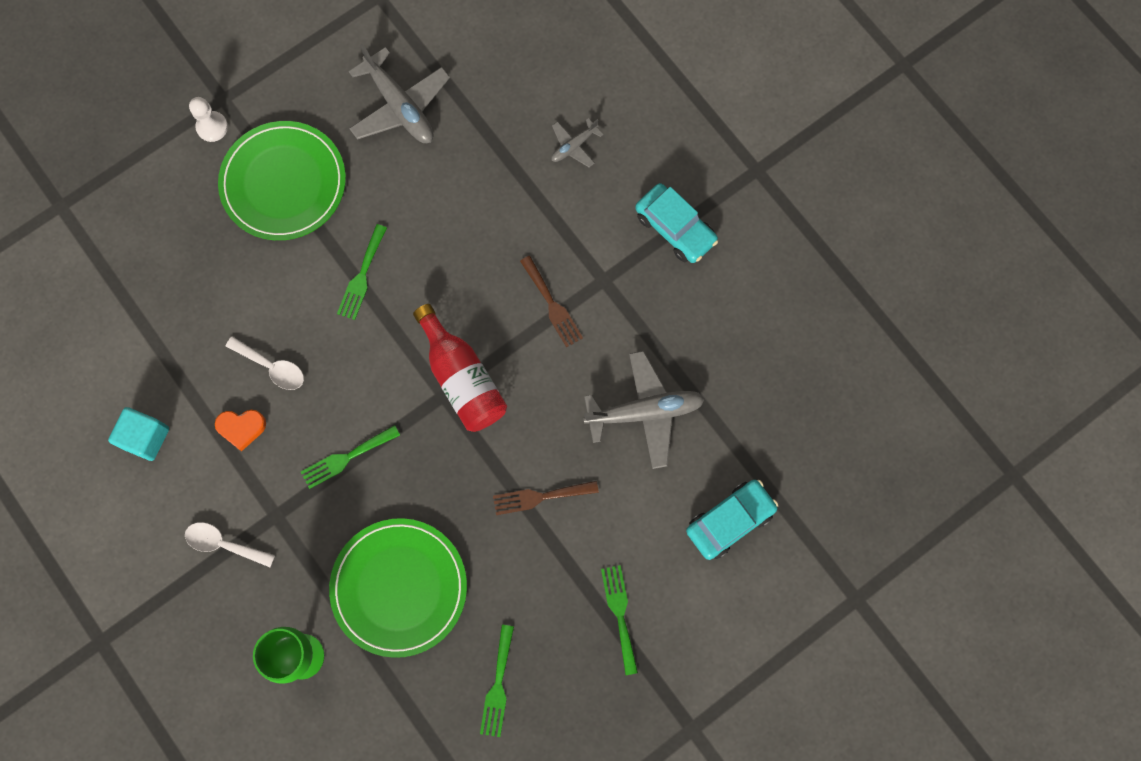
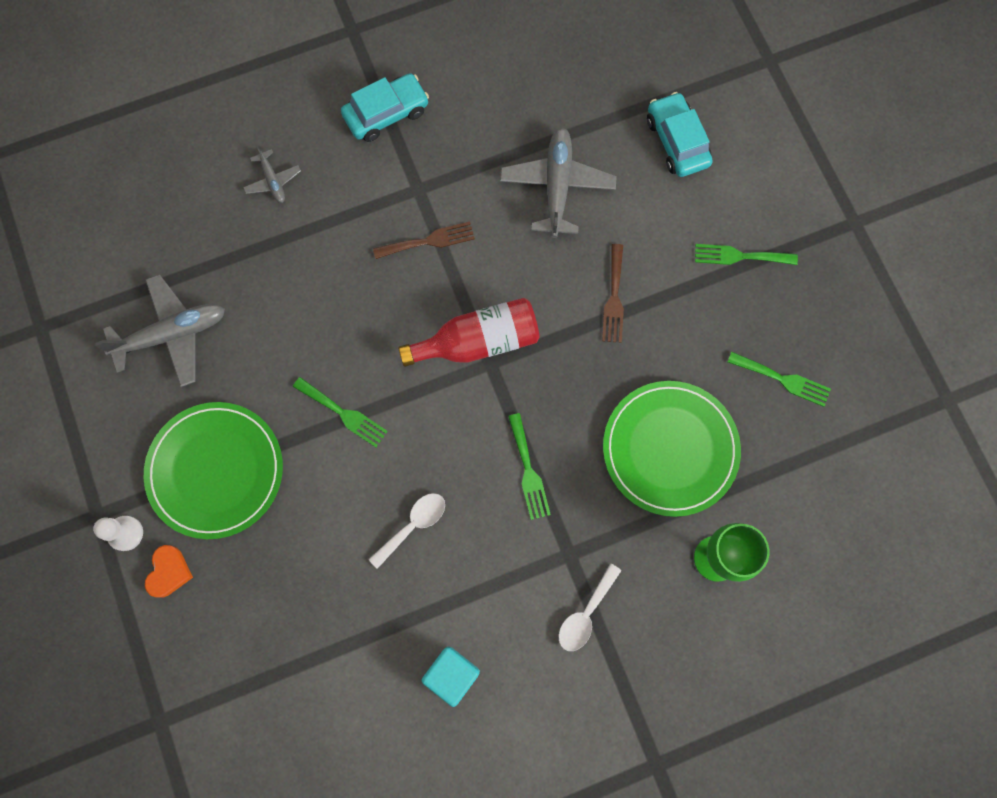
camera: 75 degrees left, 0 degrees up
(241, 428) = (469, 570): orange heart -> orange heart (169, 572)

